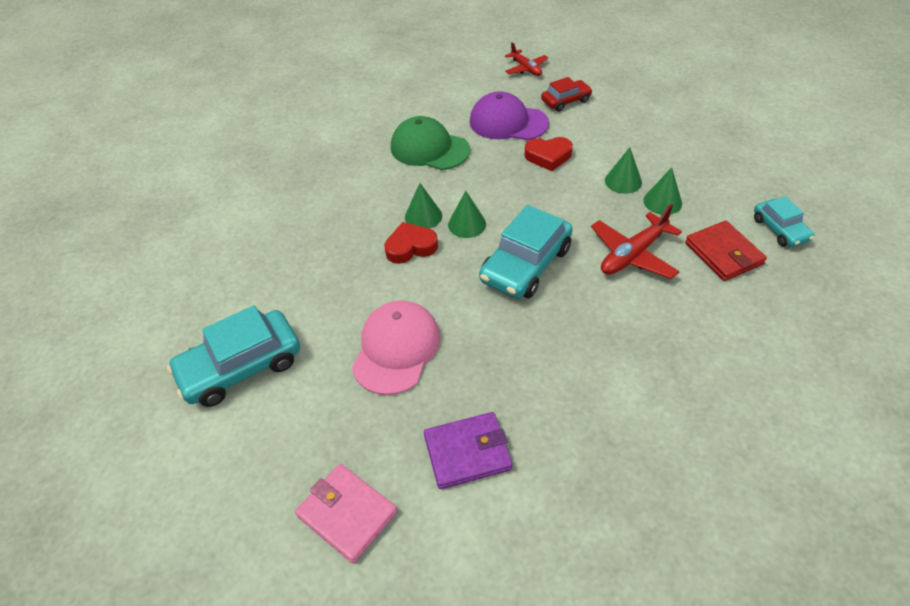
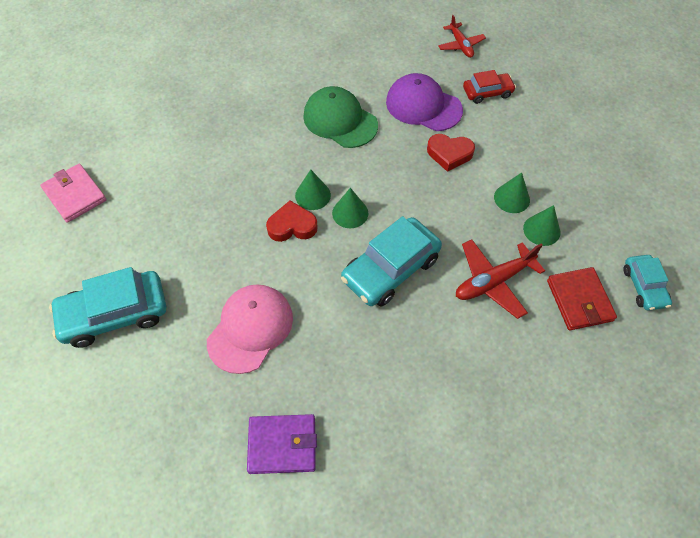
camera: 10 degrees right, 10 degrees up
(347, 514) = (167, 476): pink wallet -> pink wallet (75, 195)

